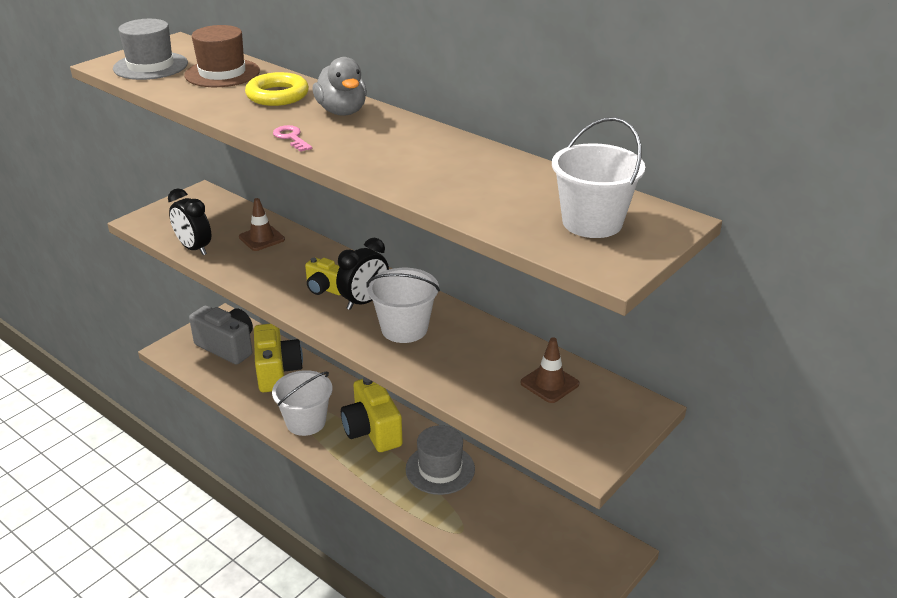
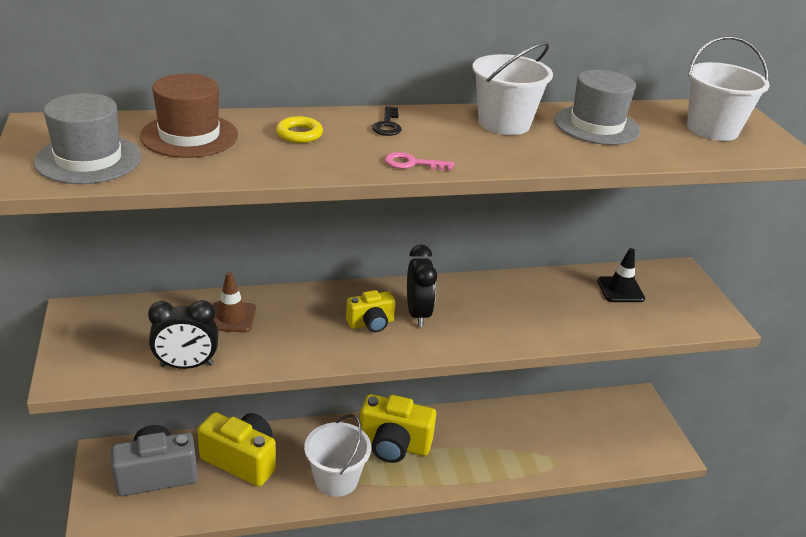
camera: 55 degrees left, 0 degrees up
(277, 95) = (299, 134): yellow ring -> yellow ring, size x0.62
(342, 111) = (387, 125): grey duck -> black key
(404, 329) = (482, 314): white bucket -> white bucket (504, 123)
(440, 469) = (479, 433): grey hat -> grey hat (596, 125)
(549, 383) = (620, 290): brown traffic cone -> black traffic cone

